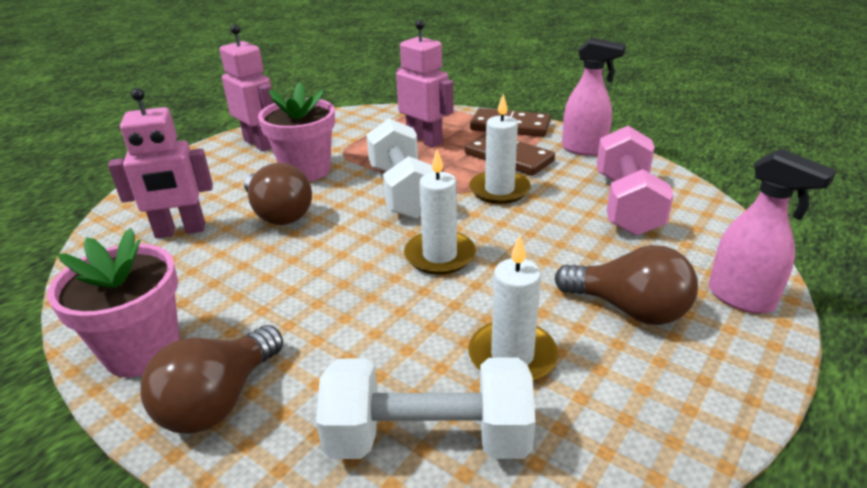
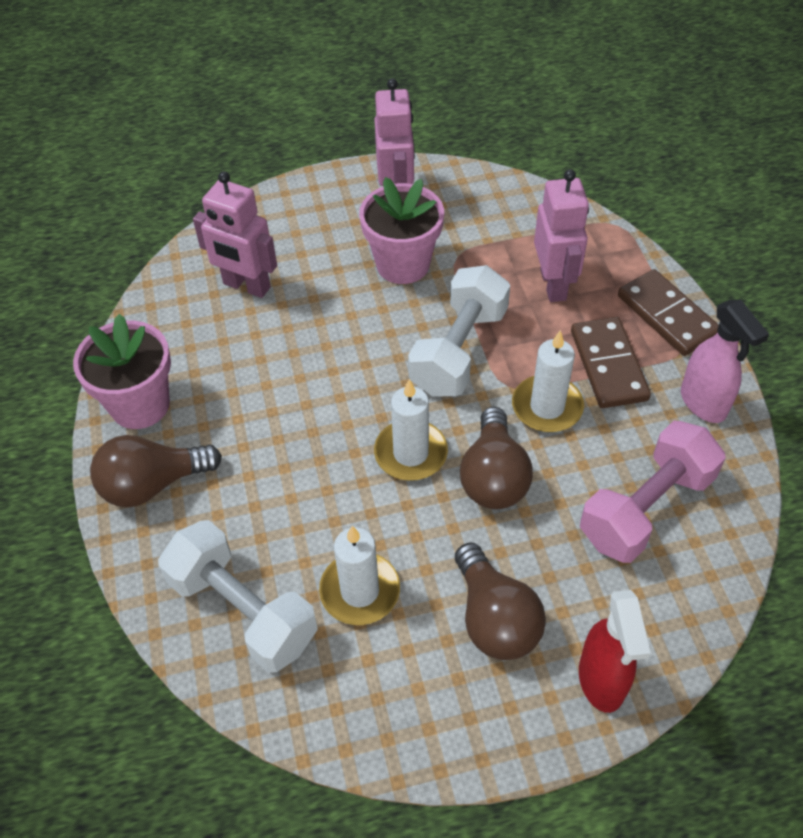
camera: 40 degrees right, 20 degrees up
(279, 214) = (333, 313): brown light bulb -> brown light bulb (493, 476)
(741, 298) = (601, 681): pink spray bottle -> red spray bottle

